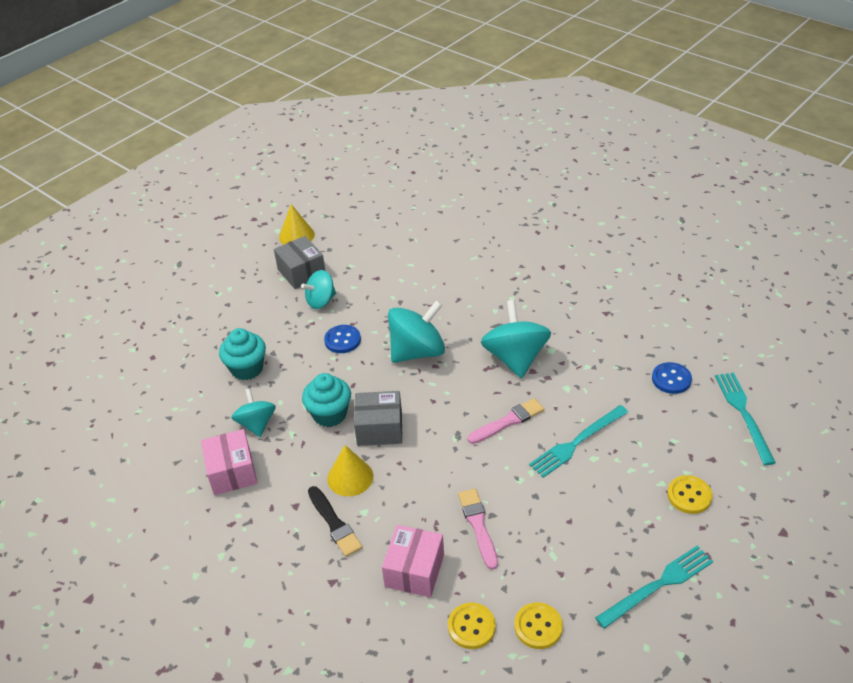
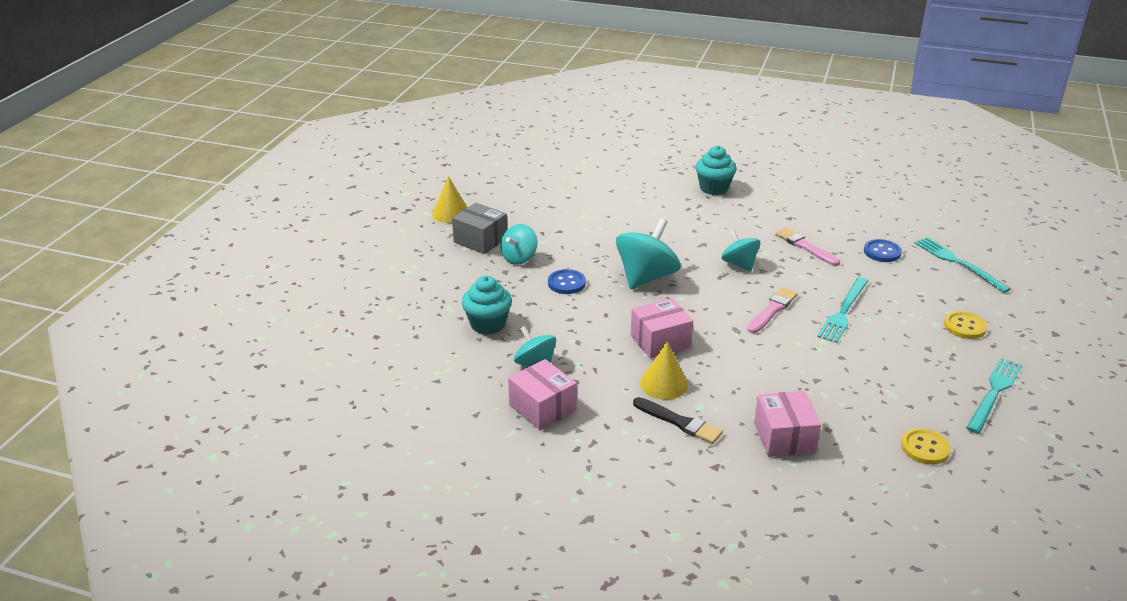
camera: 25 degrees left, 10 degrees down
(329, 414) = (602, 341): turquoise cupcake -> turquoise cupcake (714, 188)
(379, 428) = (660, 341): grey box -> pink box
(471, 626) = (869, 464): yellow button -> none
(478, 525) = (811, 390): pink brush -> pink brush (805, 247)
(515, 358) = (739, 264): turquoise spinning top -> turquoise spinning top, size x0.61

